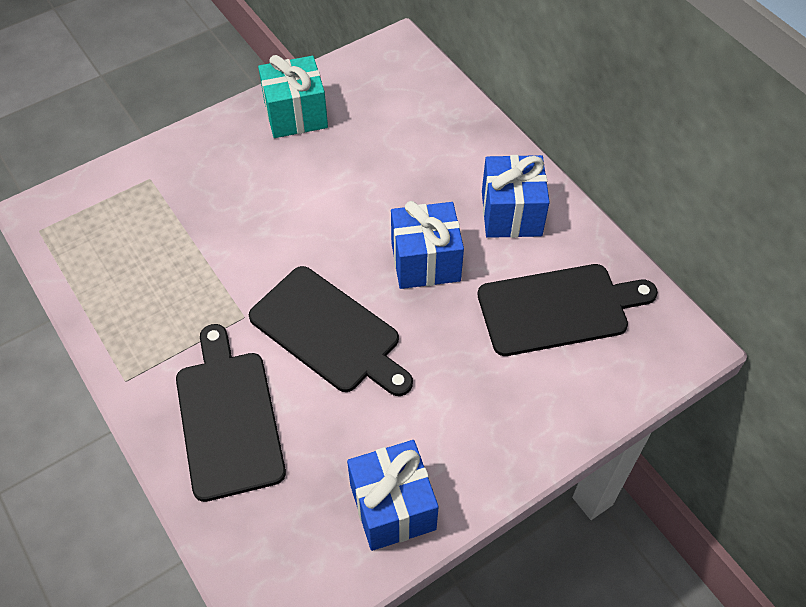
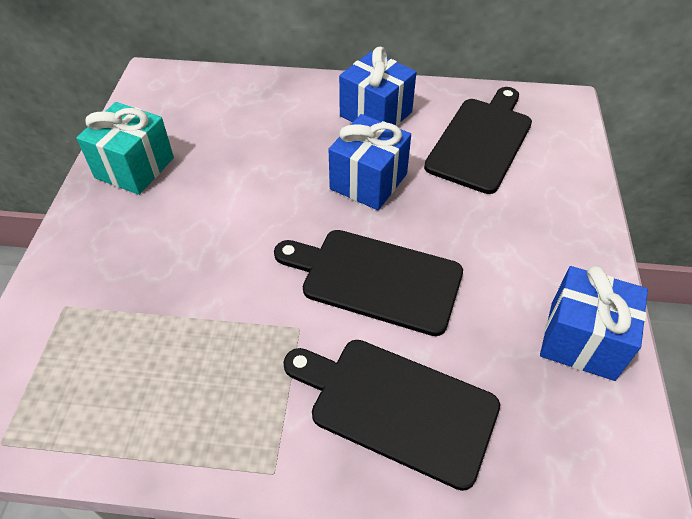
camera: 50 degrees left, 5 degrees down
(329, 332) = (375, 279): black cutting board -> black cutting board turned 150 degrees counterclockwise

